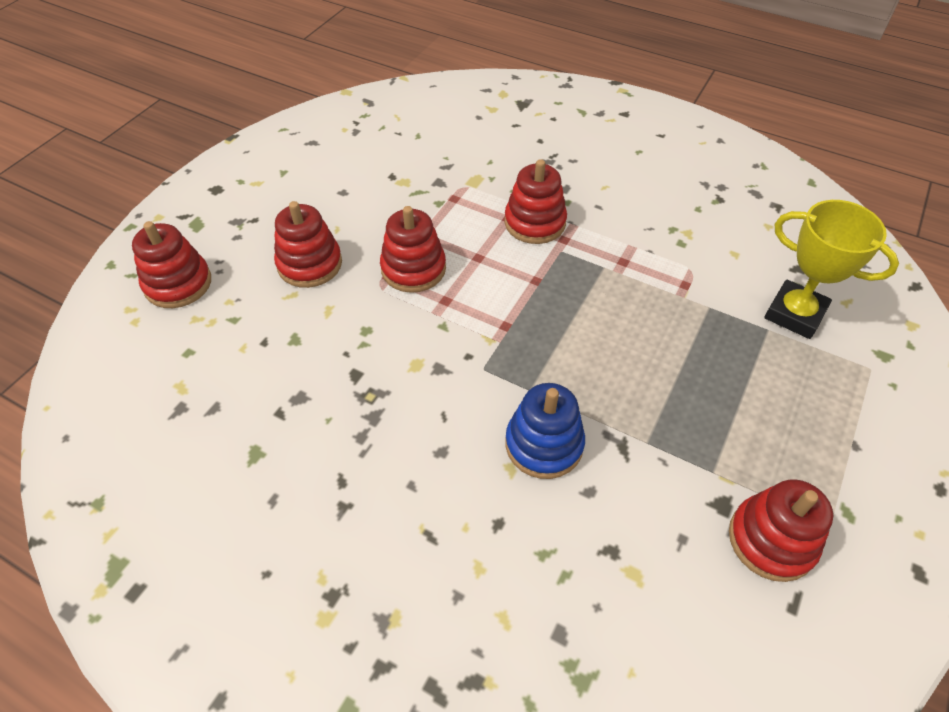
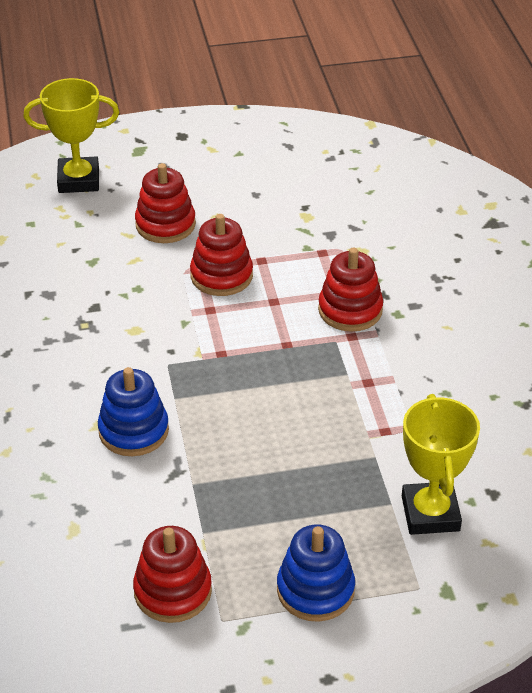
camera: 50 degrees right, 10 degrees down
(178, 284) = (78, 180): red stacking toy -> yellow trophy
(834, 435) = (315, 590): none -> blue stacking toy

